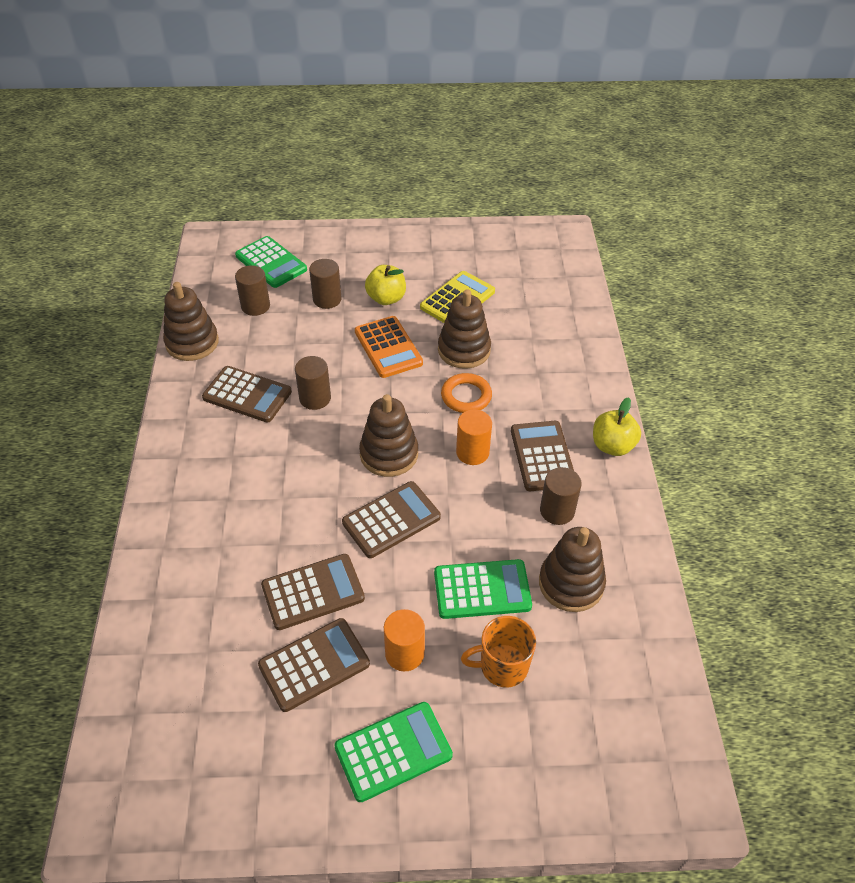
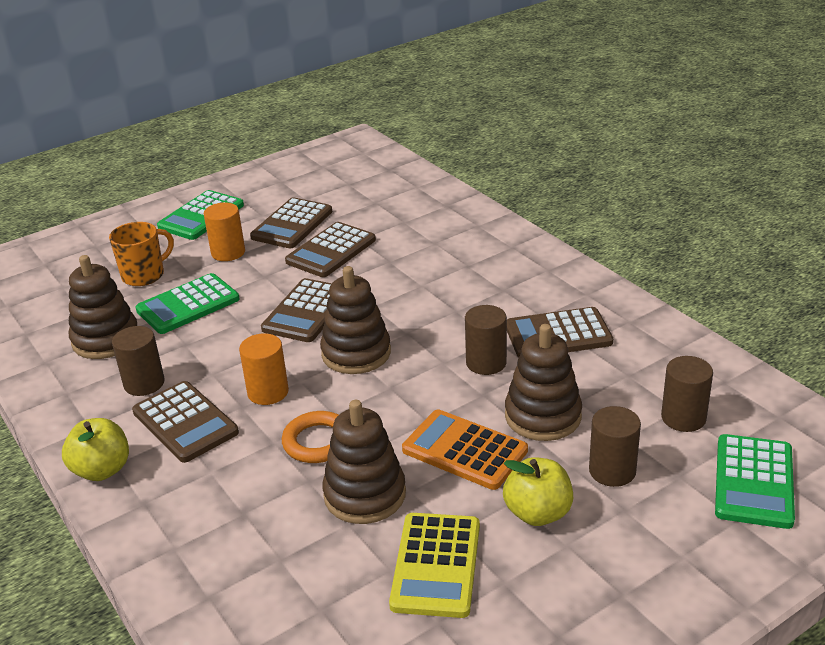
camera: 150 degrees right, 15 degrees down
(192, 342) = (686, 349): brown stacking toy -> brown stacking toy (543, 416)
(271, 263) = (754, 482): green calculator -> green calculator turned 90 degrees counterclockwise

